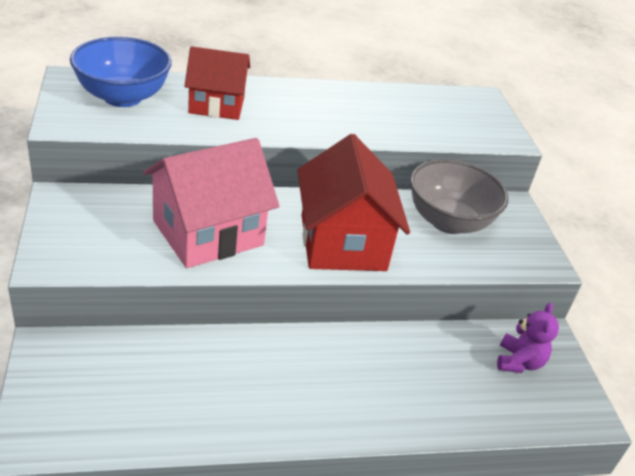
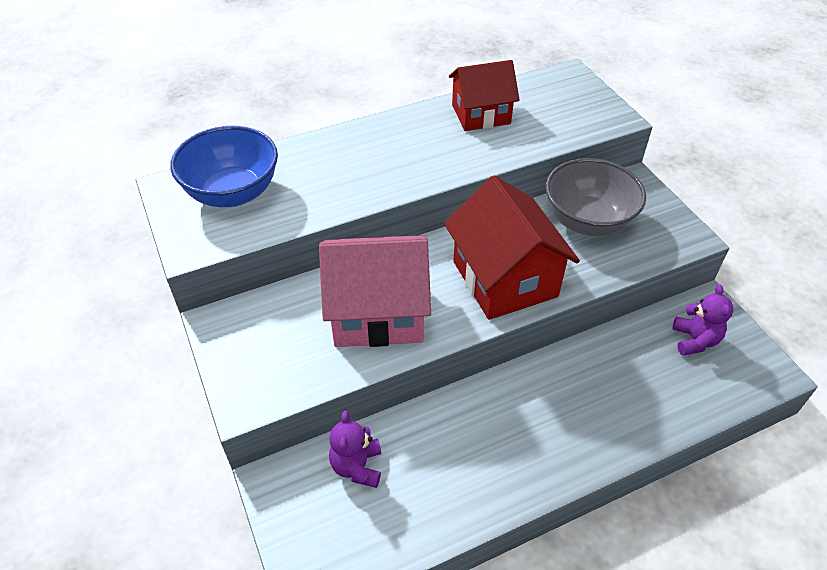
camera: 10 degrees left, 10 degrees up
(130, 361) = (357, 466): none -> purple teddy bear
(208, 233) = (377, 313): pink house -> pink house turned 45 degrees clockwise
(216, 105) = (329, 171): red house -> red house (481, 114)

